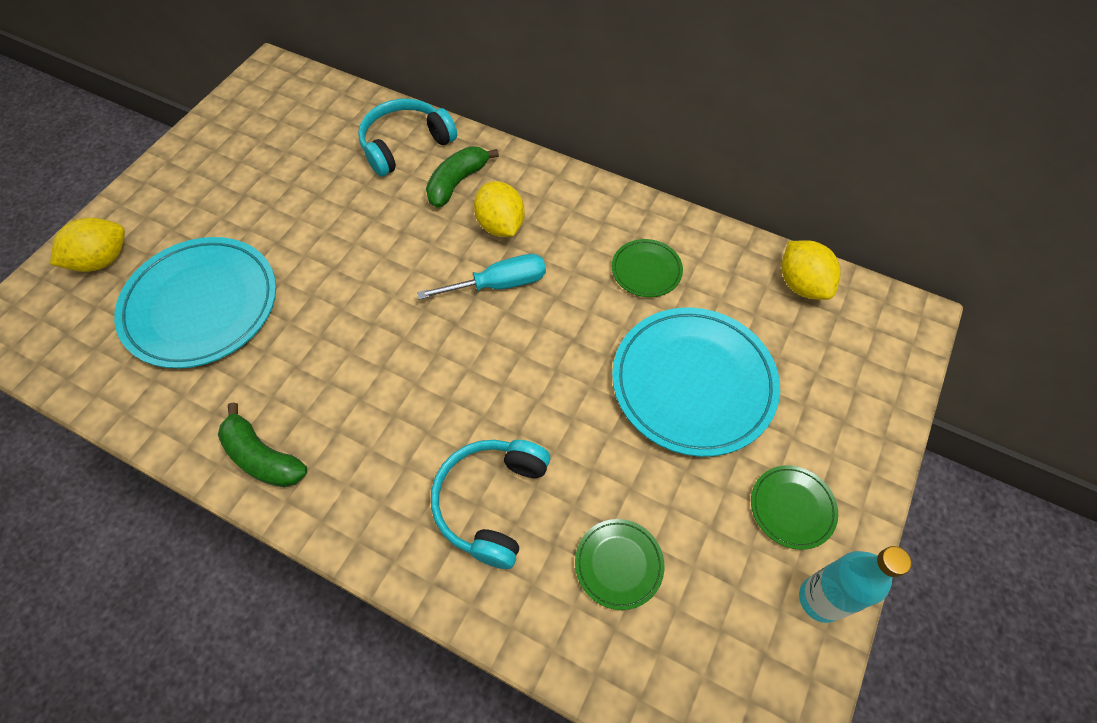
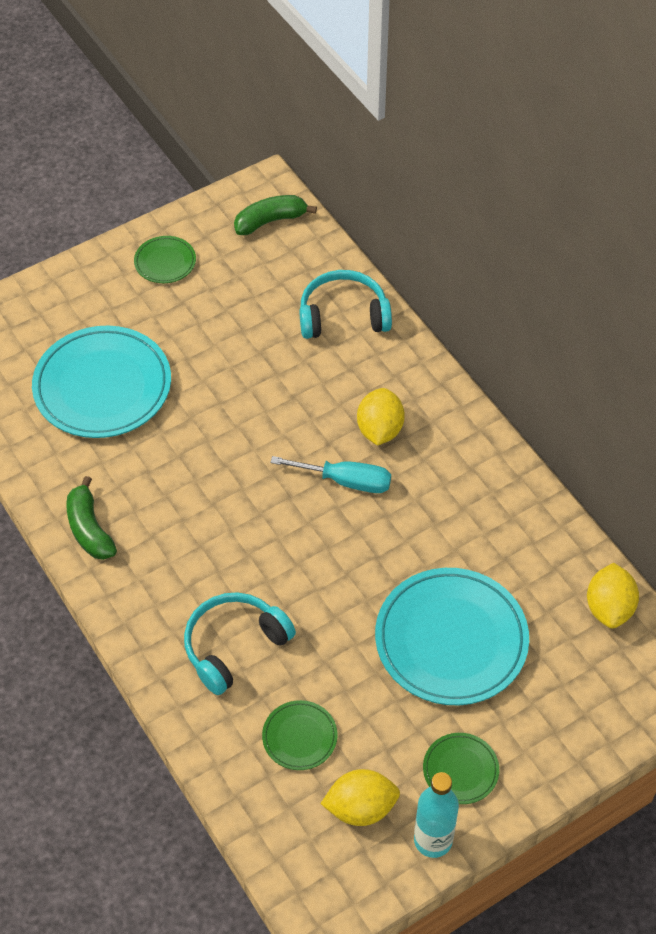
camera: 30 degrees right, 5 degrees down
(102, 260) = (46, 312): yellow lemon -> yellow lemon (360, 808)
(457, 182) = (367, 373): green banana -> green banana (270, 221)
(646, 270) = (479, 529): green plate -> green plate (165, 262)

